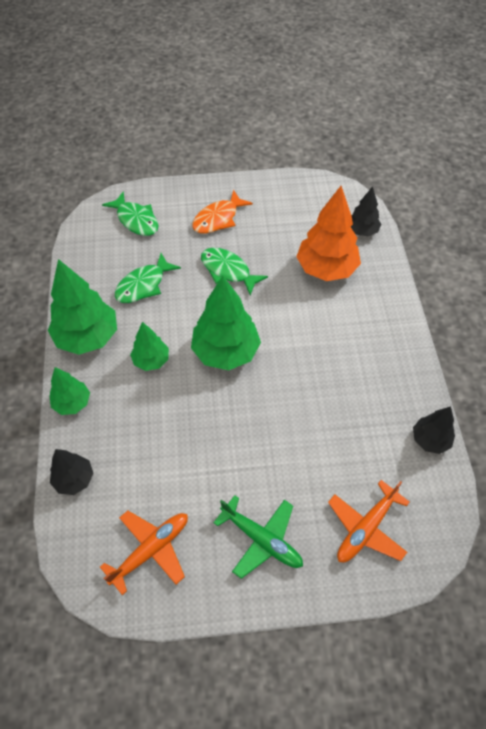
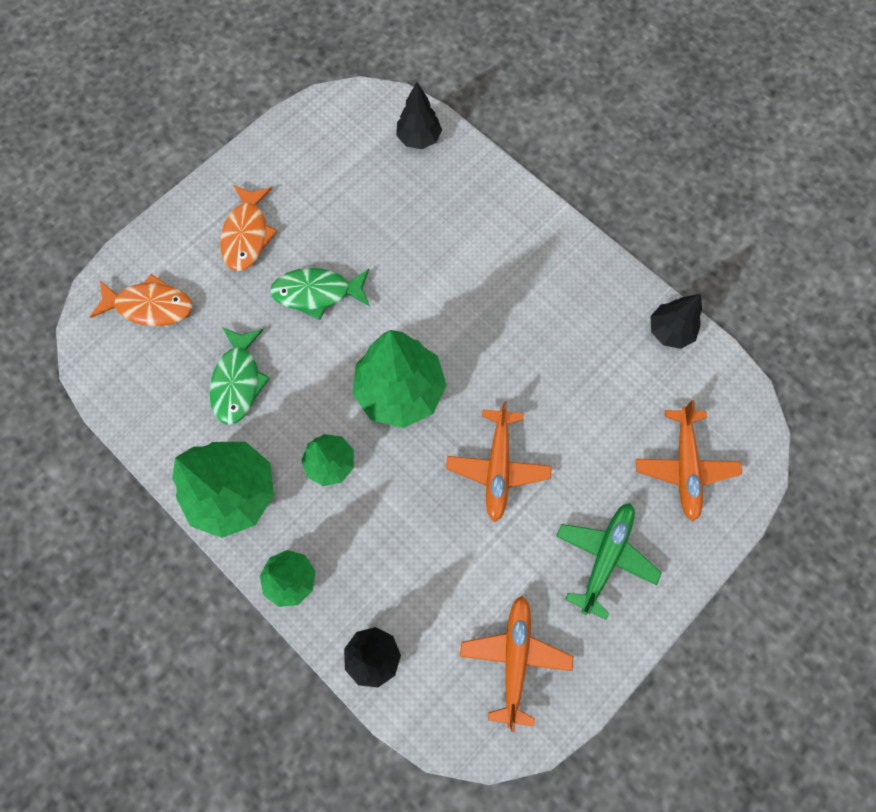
camera: 40 degrees left, 15 degrees up
(136, 220) = (150, 306): green fish -> orange fish
(244, 434) = (498, 467): none -> orange plane
(261, 539) = (604, 557): green plane -> green plane turned 60 degrees counterclockwise
(326, 269) = (420, 213): orange tree -> none

